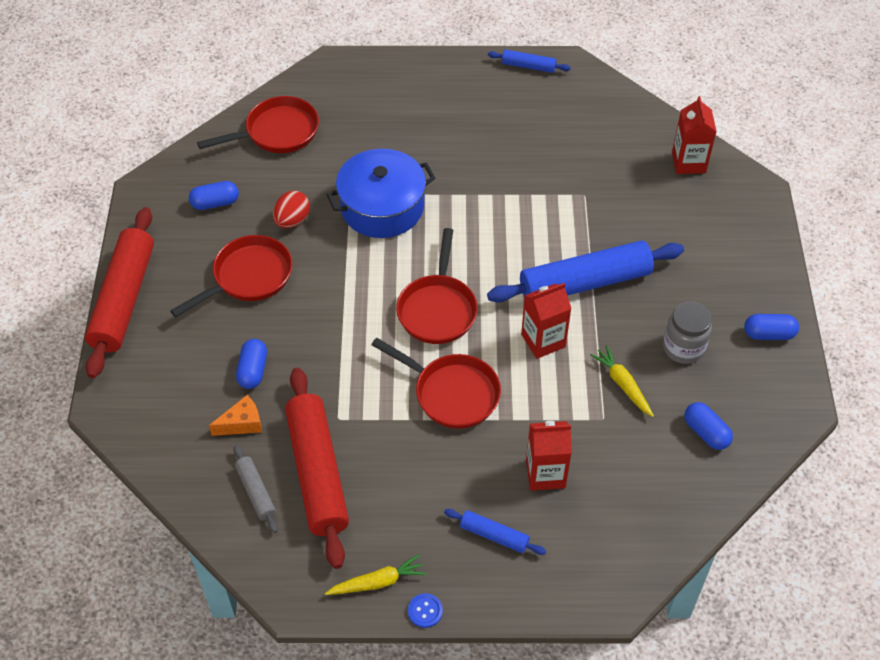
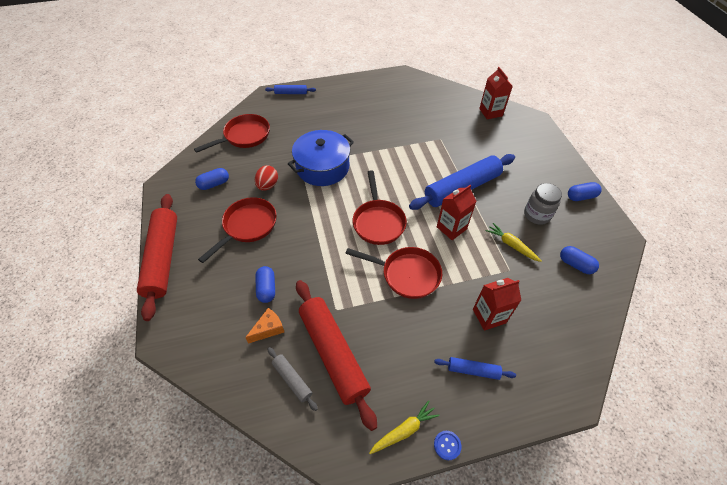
camera: 15 degrees left, 0 degrees up
(528, 66) = (382, 78): blue rolling pin -> blue rolling pin (291, 93)

